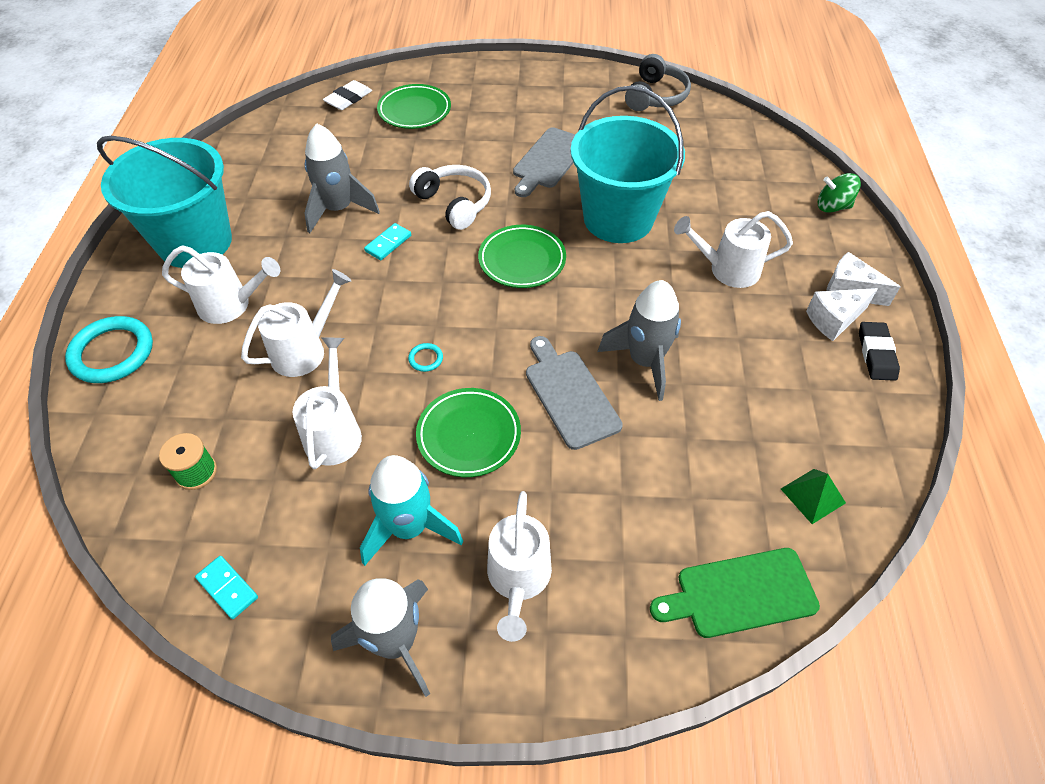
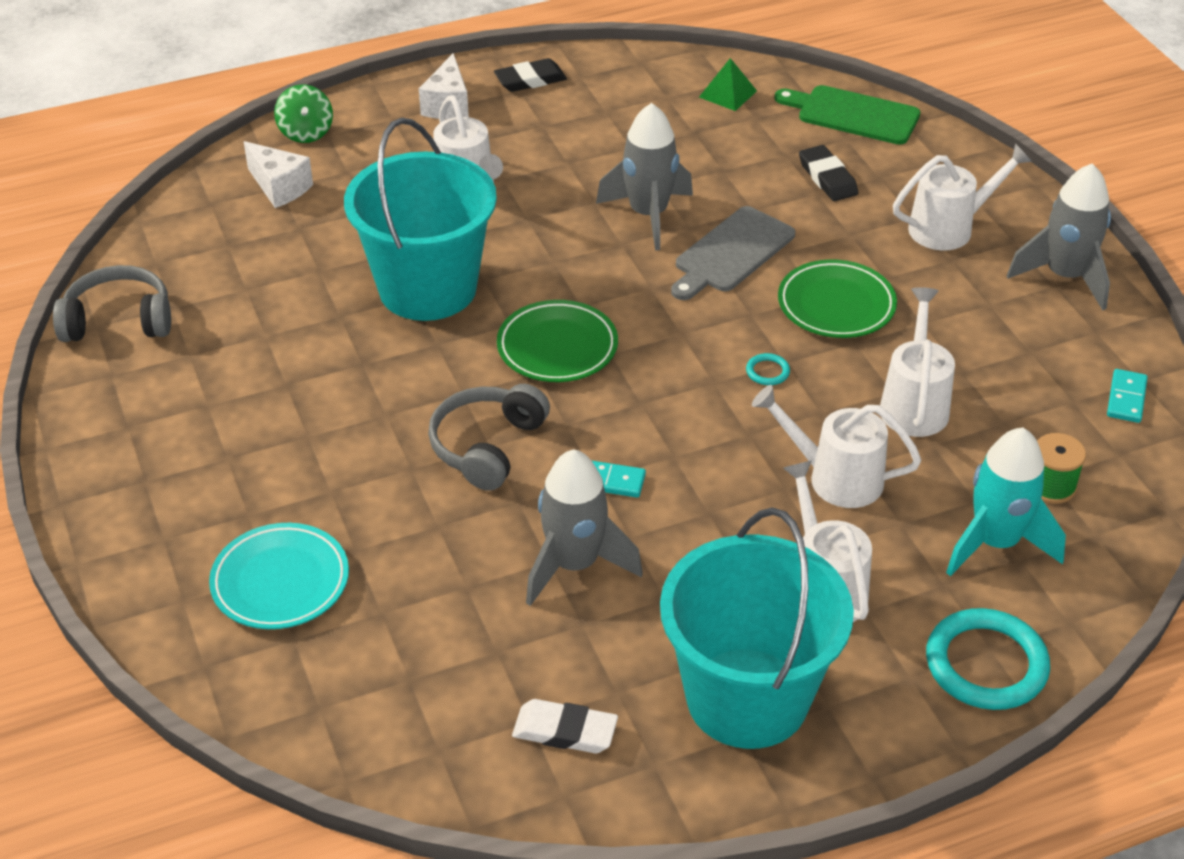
camera: 115 degrees left, 10 degrees down
(334, 431) = (914, 403): white watering can -> white watering can turned 120 degrees clockwise
(348, 99) = (284, 689): white eraser -> white eraser (565, 731)
(409, 527) = (964, 308): turquoise rocket -> turquoise rocket (995, 543)
(414, 111) = (280, 581): green plate -> turquoise plate
(454, 203) = (488, 446): white headphones -> grey headphones
(548, 160) = (337, 384): grey cutting board -> none
(641, 514) = (827, 178): none -> black eraser
(740, 594) = (853, 115): green cutting board -> green cutting board turned 150 degrees clockwise
(834, 320) = (500, 109): white cheese -> white cheese (279, 187)

